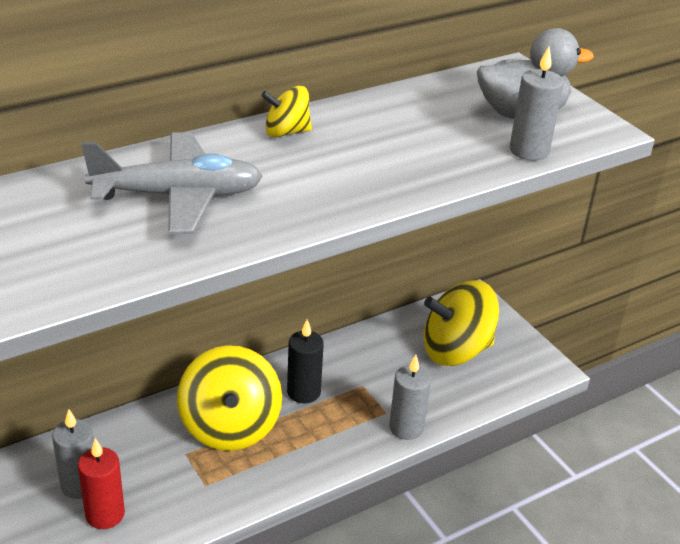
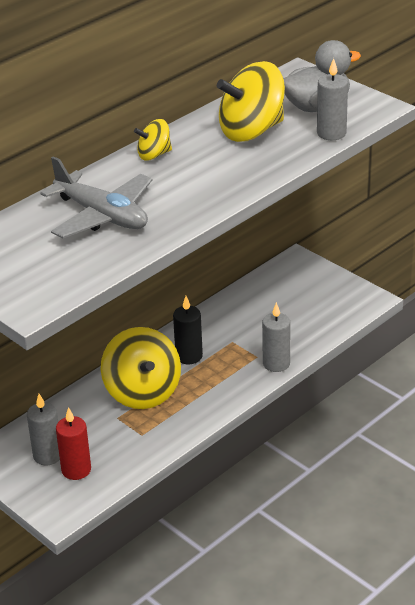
camera: 10 degrees left, 0 degrees up
(178, 196) = (102, 216): grey plane -> grey plane turned 60 degrees clockwise
(456, 350) = (295, 301): yellow spinning top -> yellow spinning top (251, 131)

